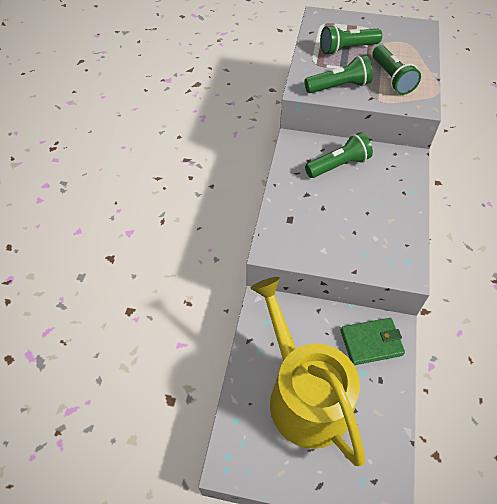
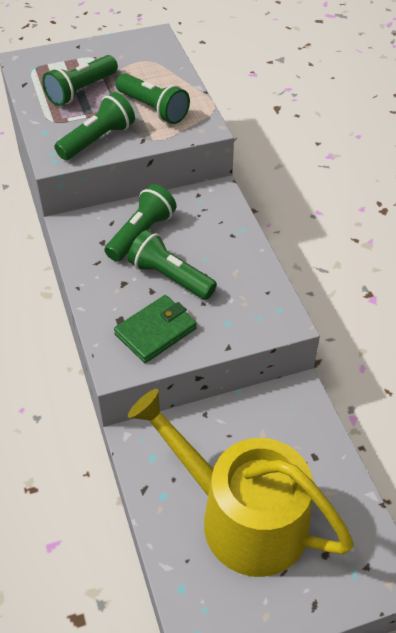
camera: 30 degrees left, 5 degrees down
(341, 204) = (170, 277): none -> green flashlight
(371, 342) = (282, 421): green wallet -> green wallet (155, 331)

